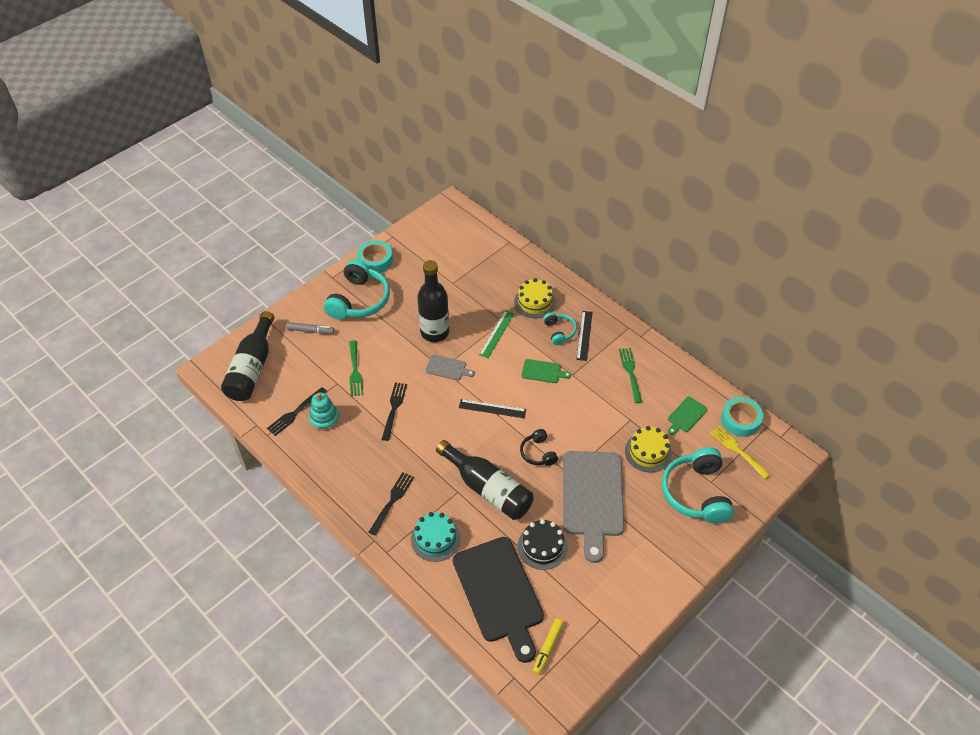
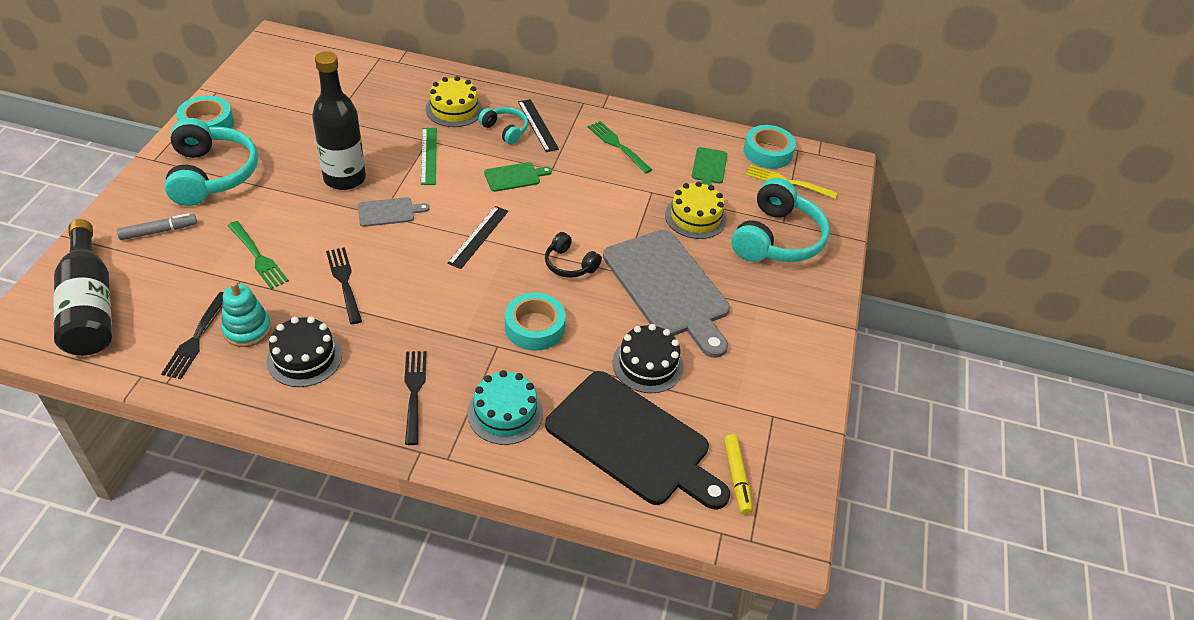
camera: 35 degrees left, 5 degrees down
(345, 451) = (304, 358): none -> black cake
(488, 489) = (534, 327): black bottle -> turquoise tape
(492, 408) = (478, 236): black ruler -> black ruler turned 45 degrees counterclockwise
(696, 493) = (777, 239): turquoise headphones -> turquoise headphones turned 120 degrees counterclockwise

